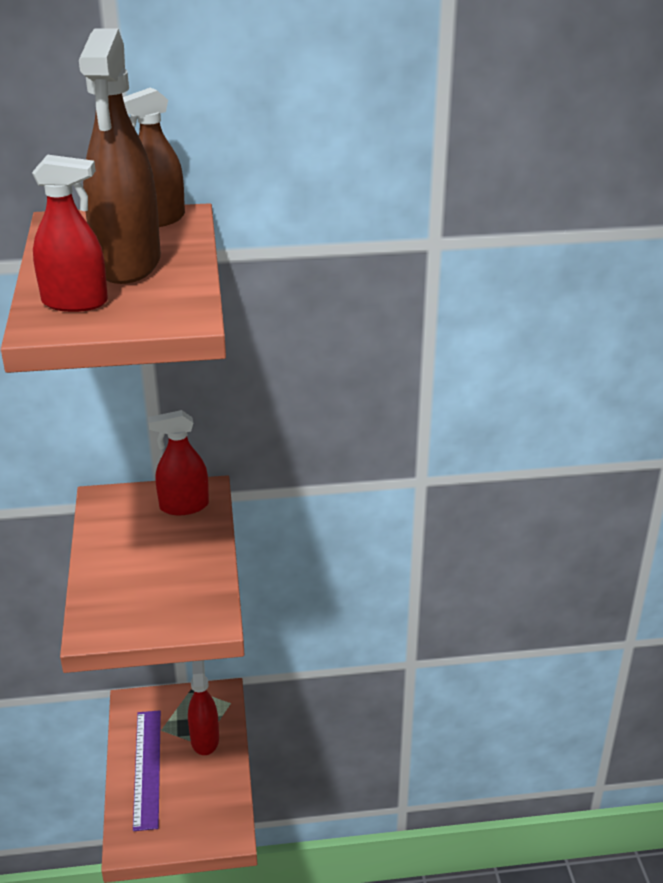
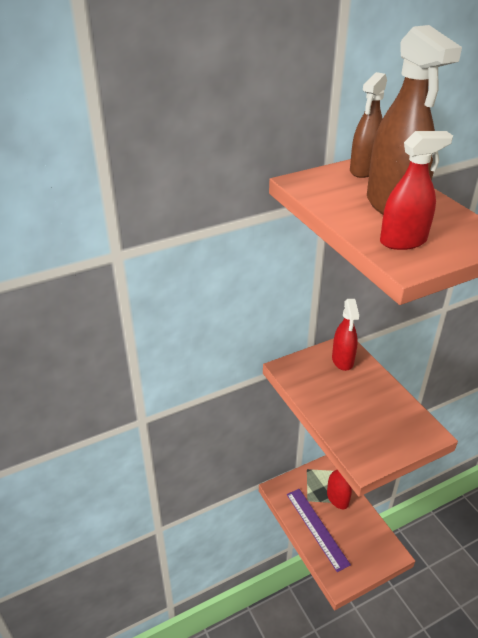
camera: 20 degrees left, 5 degrees up
(184, 506) = (342, 360): red spray bottle -> red spray bottle turned 60 degrees counterclockwise

